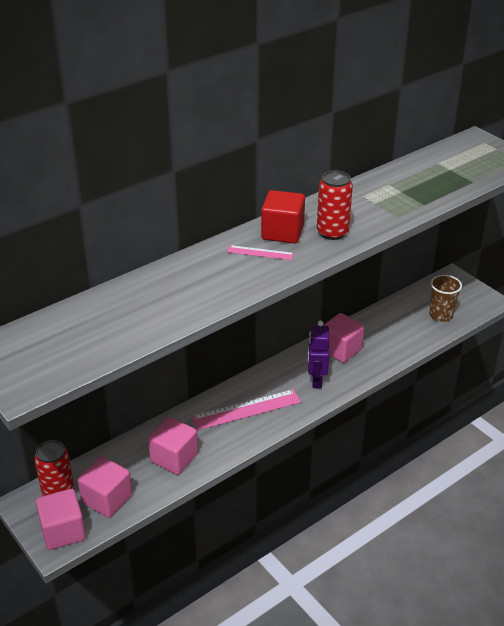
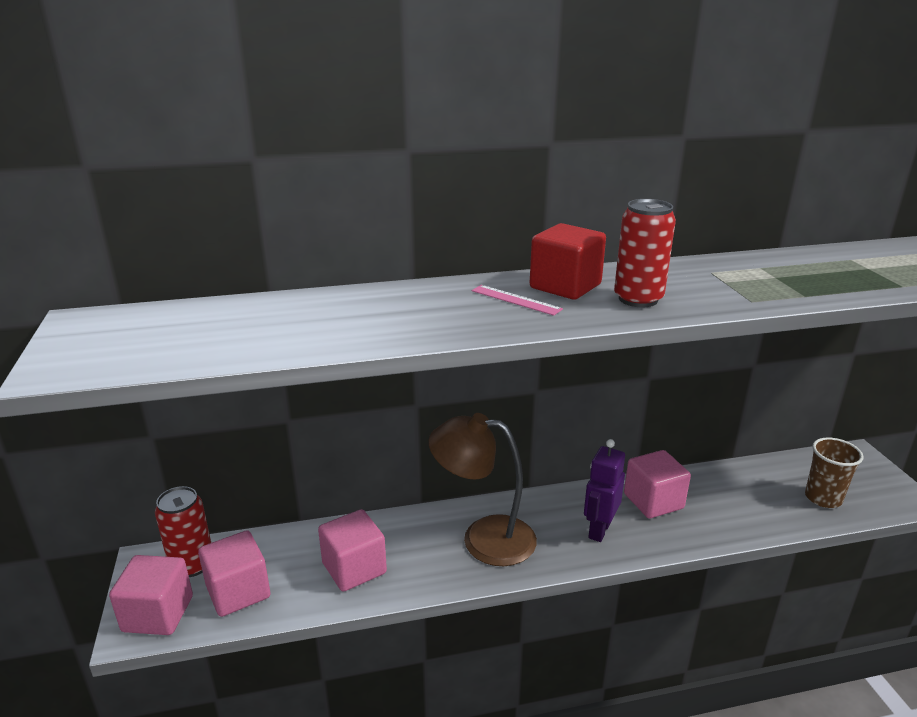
camera: 25 degrees right, 10 degrees down
(246, 410) = (483, 538): pink ruler -> brown lamp

